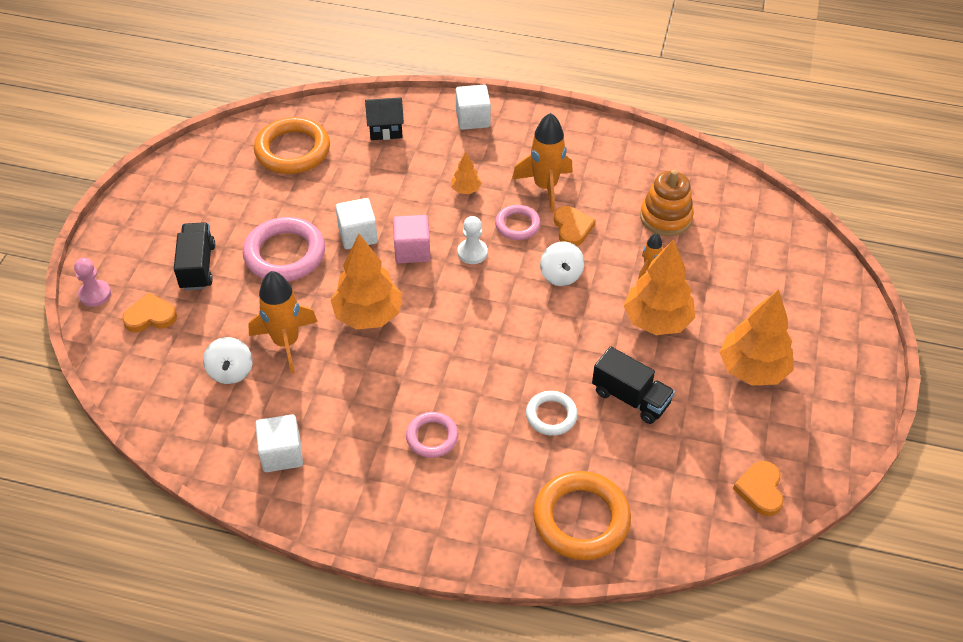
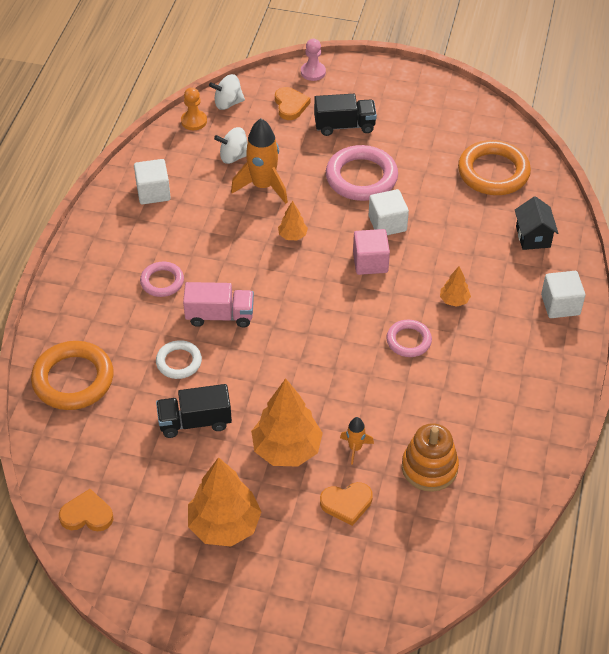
camera: 90 degrees right, 0 degrees up
(157, 415) = (194, 121): none -> orange pawn
(368, 315) = (292, 235): orange tree -> orange tree, size x0.48
(472, 252) = (370, 306): white pawn -> none
(484, 379) = (220, 315): none -> pink truck
(545, 187) = (465, 364): orange rocket -> none
(561, 275) = (343, 374): white spinning top -> white spinning top (228, 103)
(572, 228) = (408, 385): orange heart -> orange heart (346, 504)
(630, 398) = (195, 421): black truck -> black truck turned 45 degrees clockwise

